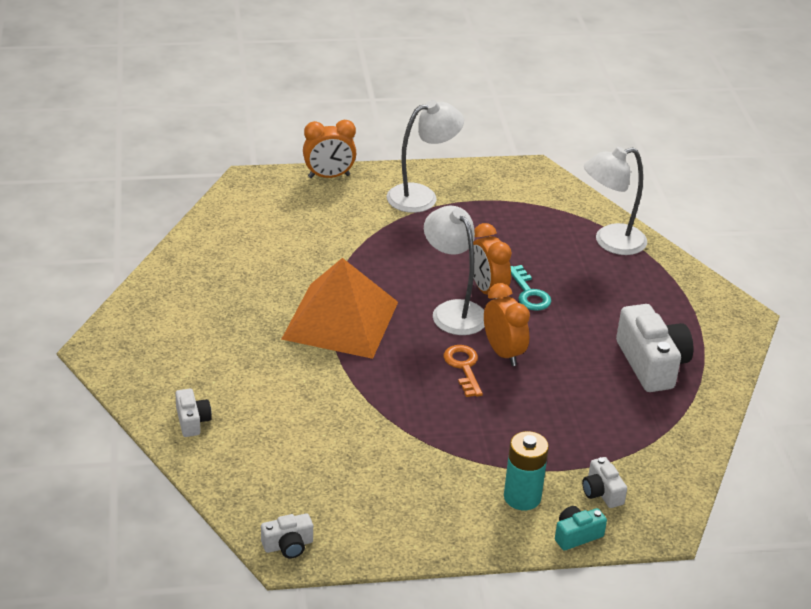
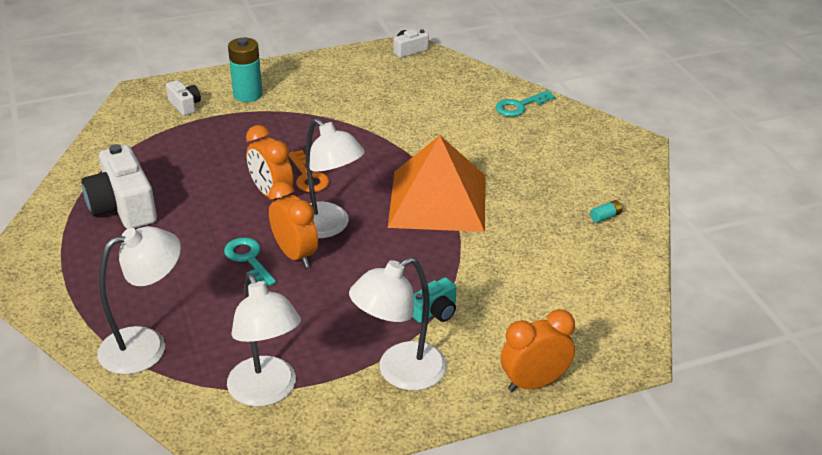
camera: 170 degrees right, 0 degrees up
(191, 279) = (605, 217): none -> turquoise battery
(192, 421) = (520, 106): white camera -> turquoise key
(519, 200) = (267, 392): none -> white lamp
(576, 535) = (206, 79): turquoise camera -> turquoise camera (435, 312)

